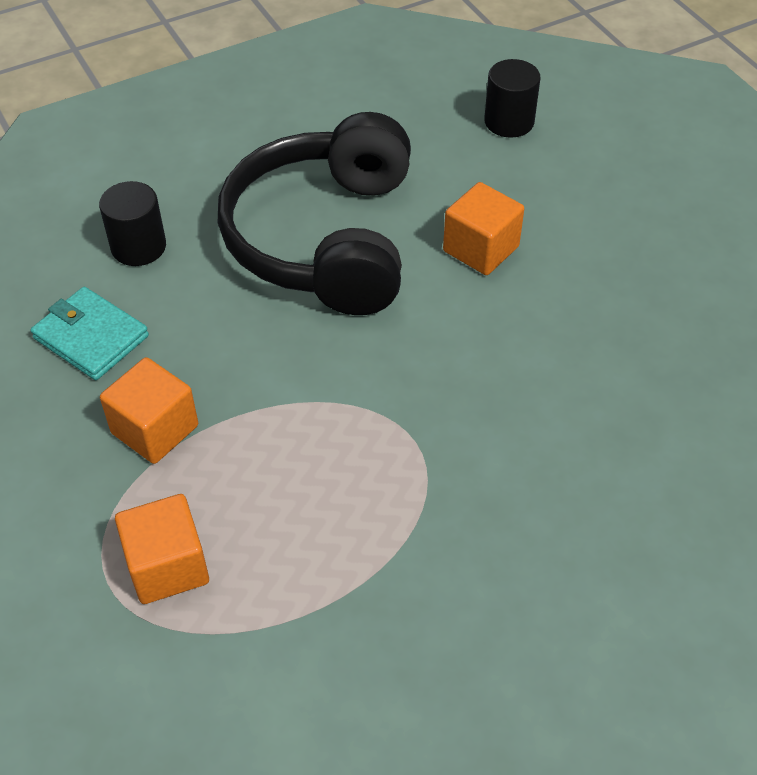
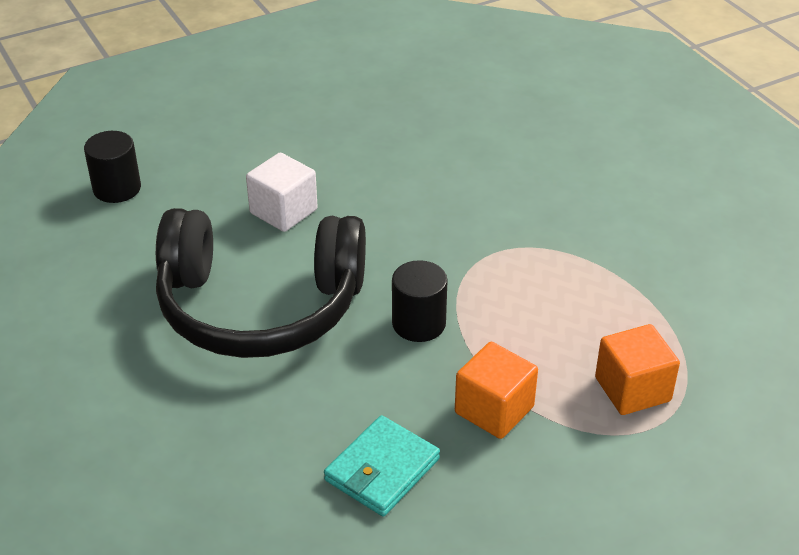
camera: 90 degrees left, 10 degrees down
(138, 247) = (255, 445): black cylinder -> black cylinder (419, 323)
(481, 249) = (283, 211): orange cube -> white cube

